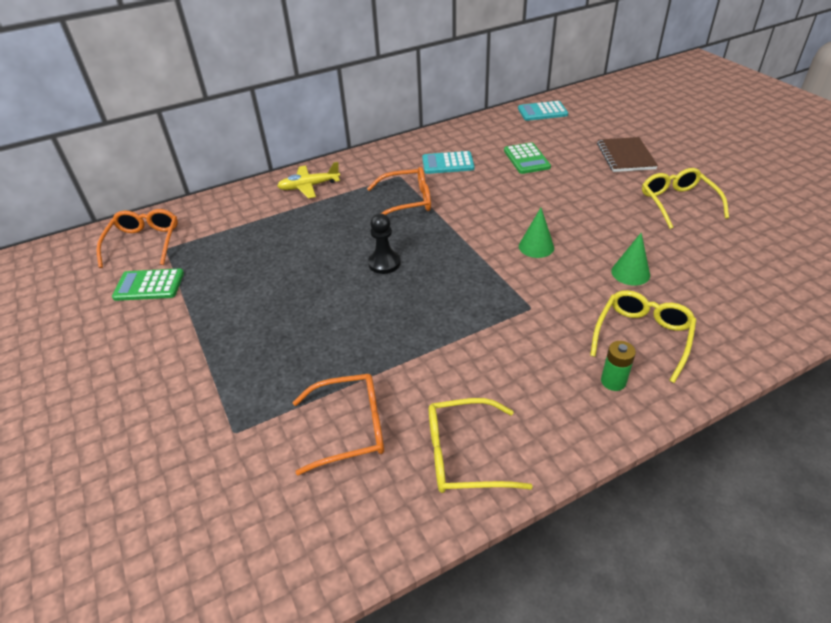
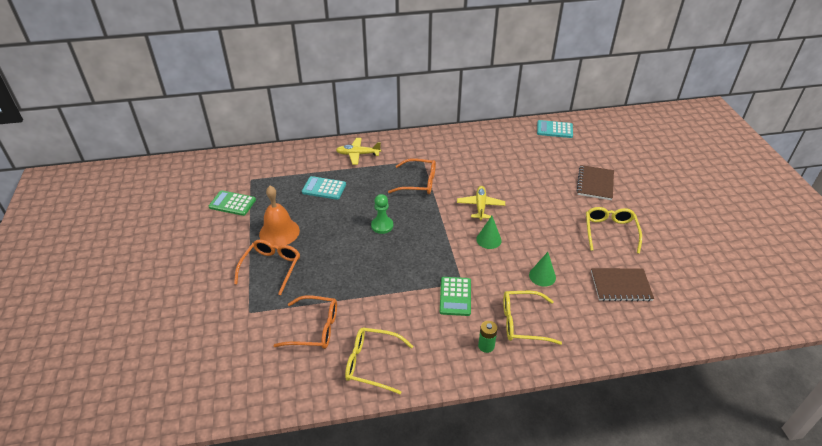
camera: 15 degrees right, 0 degrees up
(144, 243) = (239, 172): orange glasses -> orange glasses (271, 268)
(237, 306) = (279, 232): none -> orange bell
(384, 263) = (382, 226): black pawn -> green pawn
(448, 163) = (461, 158): turquoise calculator -> turquoise calculator (324, 188)
(502, 210) = (480, 206): none -> yellow plane
(526, 159) = (520, 168): green calculator -> green calculator (455, 296)
(642, 337) = (523, 322): yellow glasses -> yellow glasses turned 135 degrees counterclockwise
(732, 260) = (621, 286): none -> brown notebook

